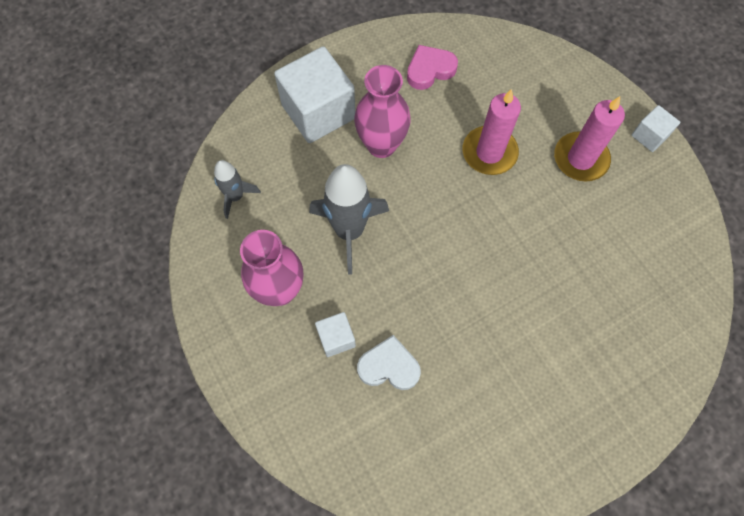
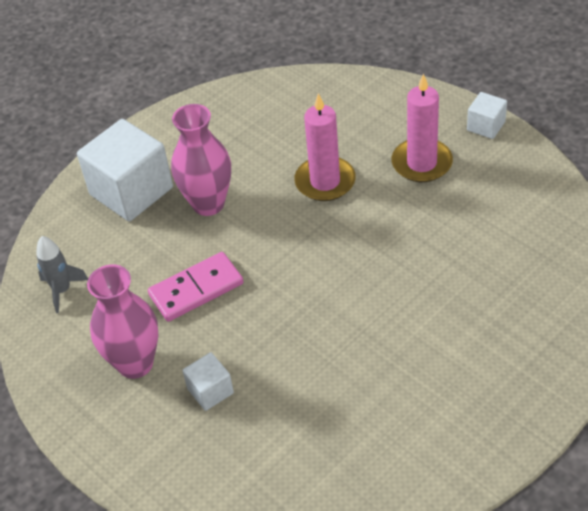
camera: 10 degrees left, 20 degrees down
(349, 231) = (196, 289): grey rocket -> pink domino
(389, 366) = (276, 401): white heart -> none
(430, 70) = (240, 125): pink heart -> none

